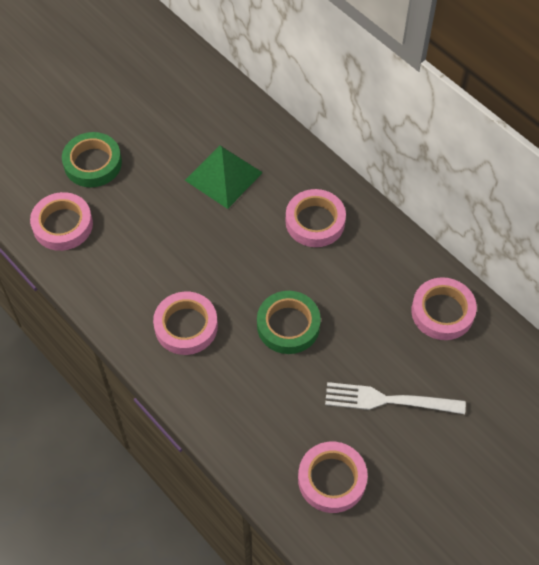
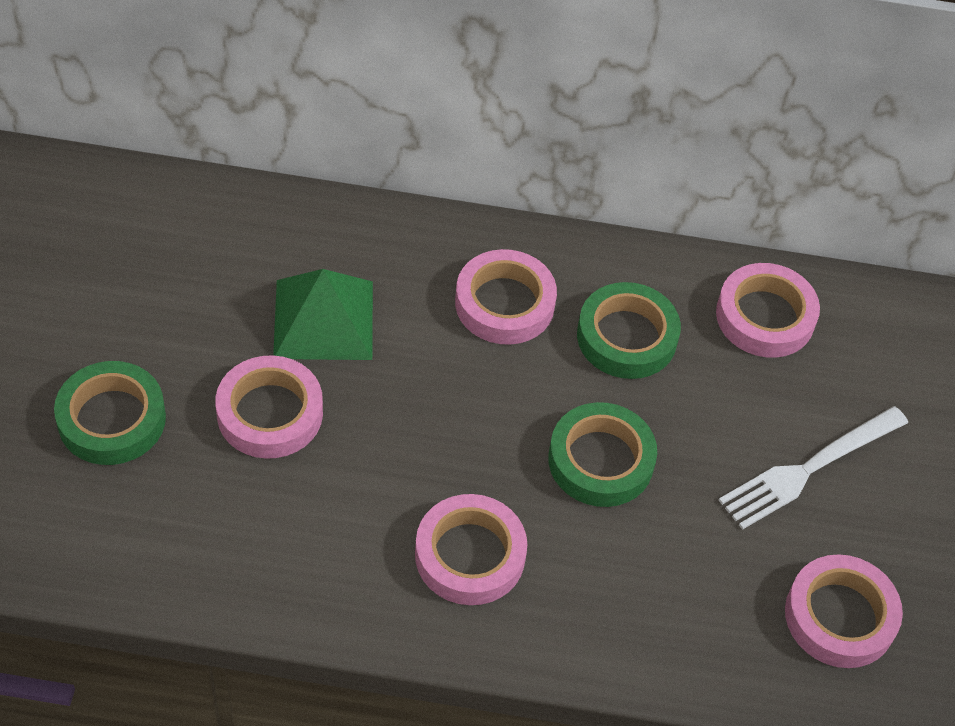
camera: 45 degrees left, 5 degrees down
(63, 225) = (152, 536): pink tape -> pink tape (270, 413)
(359, 276) = (626, 337): none -> green tape

